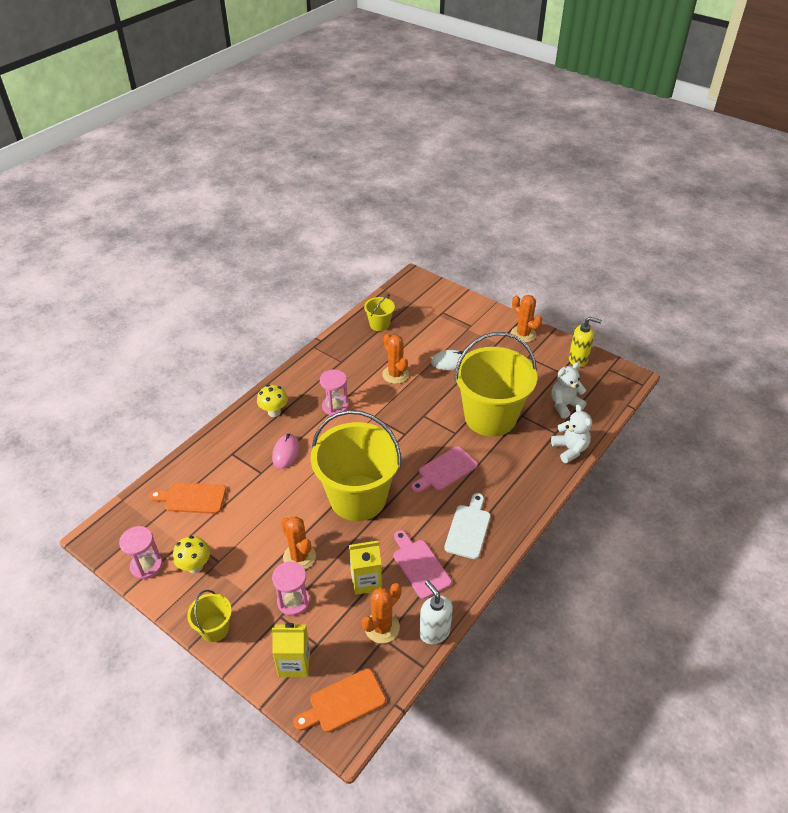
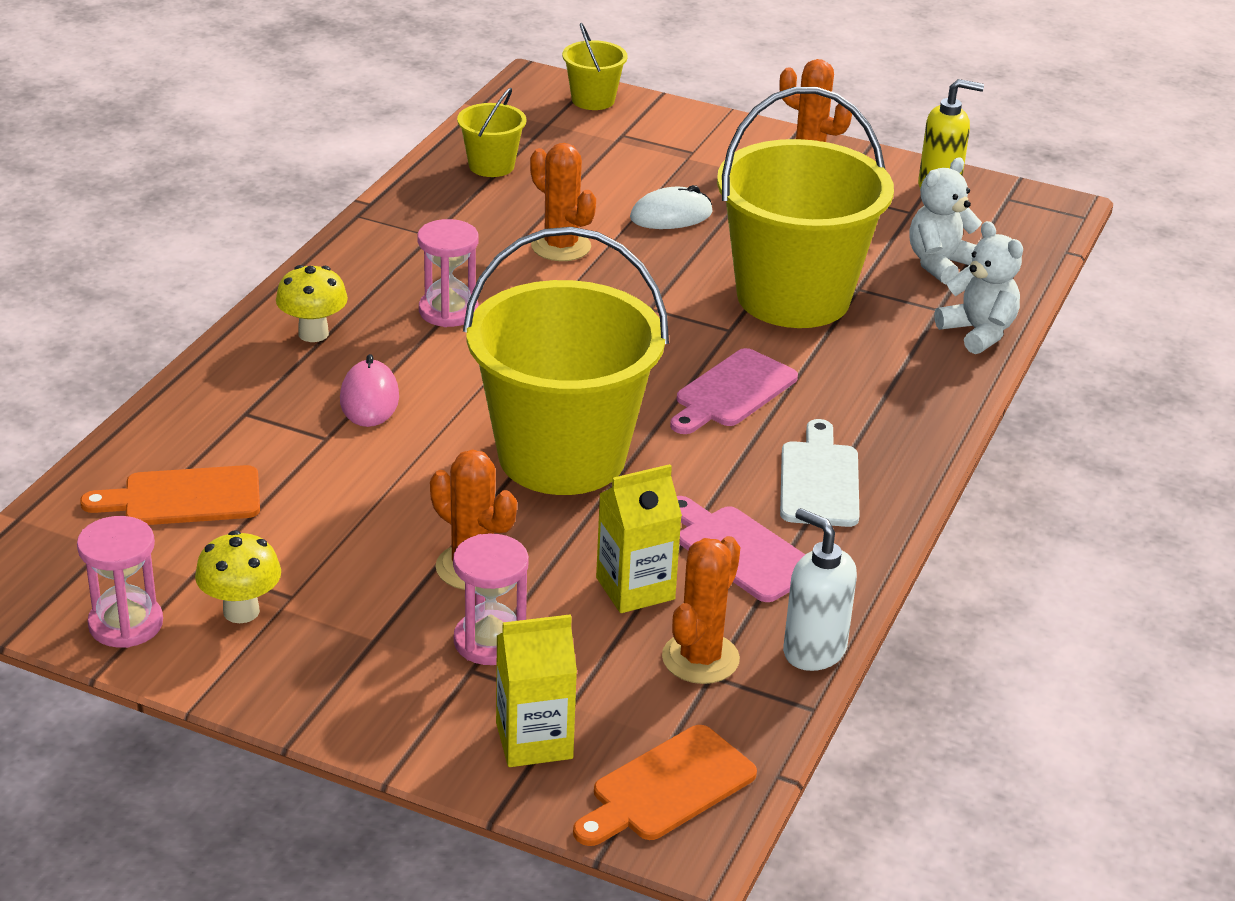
camera: 15 degrees left, 10 degrees down
(214, 629) = (331, 709): yellow bucket -> yellow bucket (593, 100)

